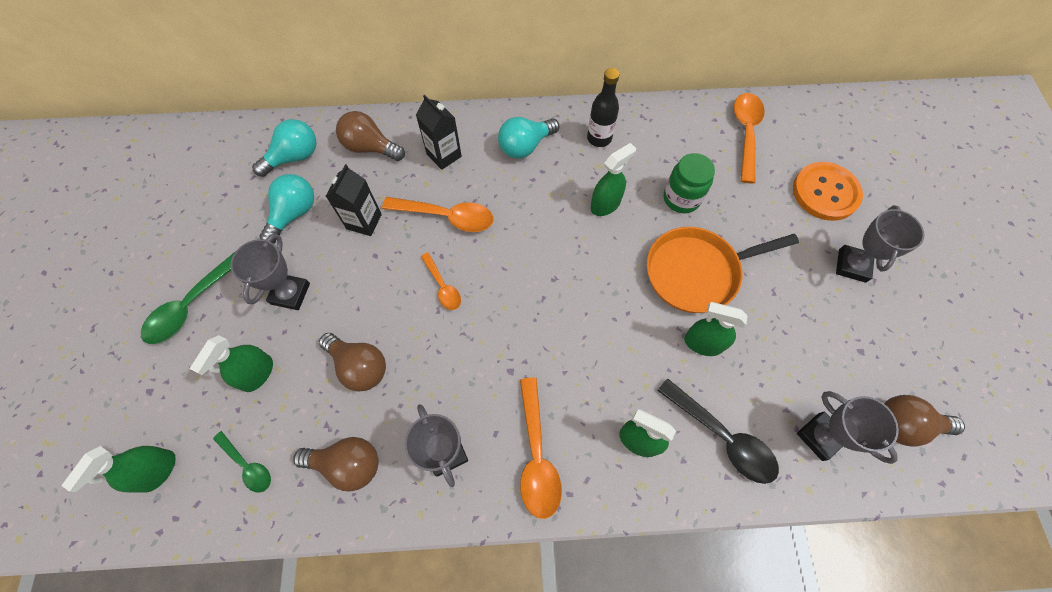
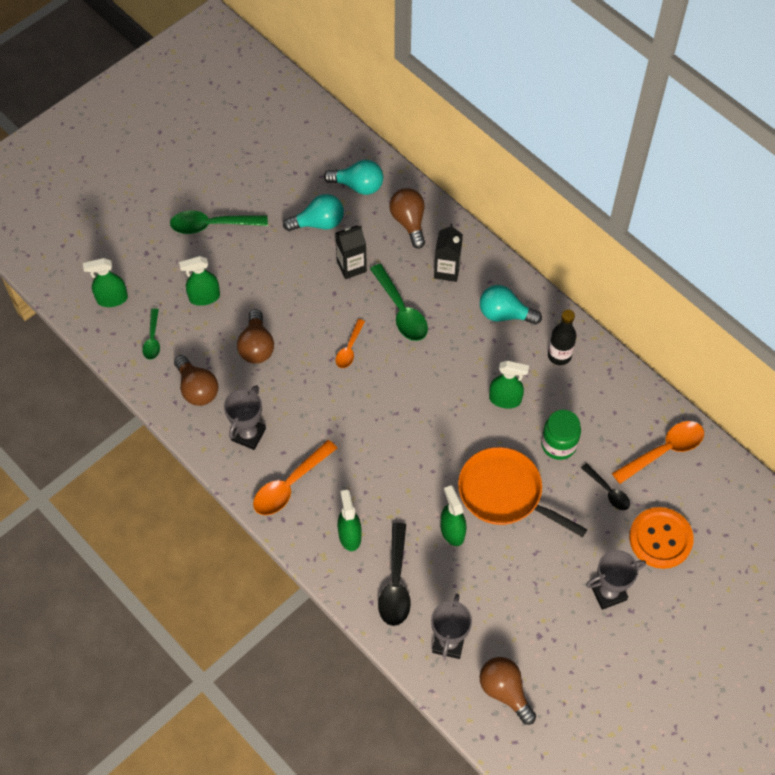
camera: 50 degrees right, 5 degrees down
(290, 293) = (266, 269): grey trophy -> none
(446, 217) = (401, 310): orange spoon -> green spoon
(753, 196) = (608, 491): none -> black spoon

